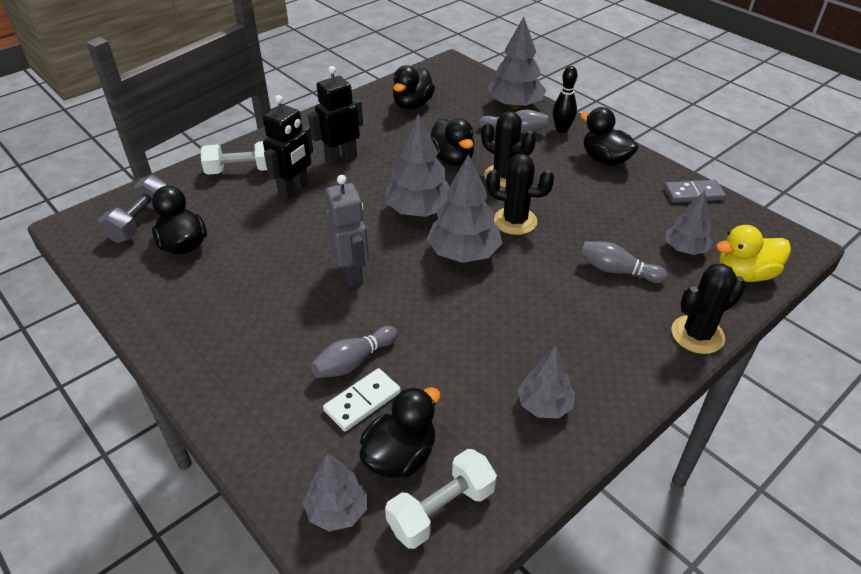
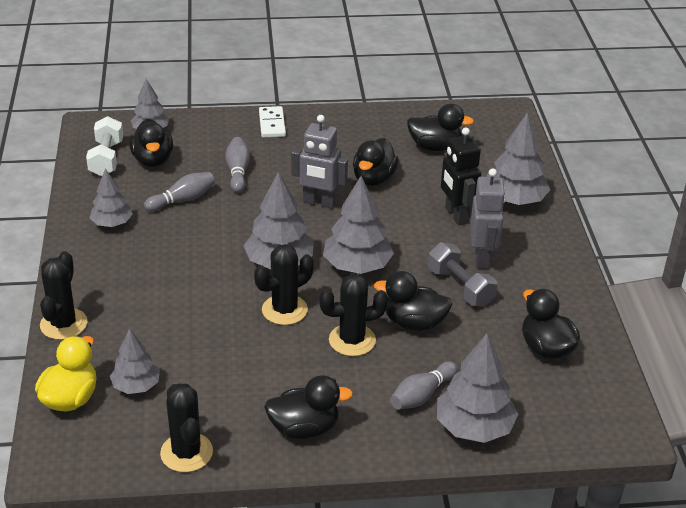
camera: 125 degrees right, 5 degrees down
(140, 222) = (484, 137): grey dumbbell -> grey dumbbell (460, 287)
(241, 170) = (514, 200): white dumbbell -> grey tree
(278, 258) = (374, 179): none -> black duck
(341, 158) = (482, 258): black robot -> grey robot
(362, 401) = (204, 163): white domino -> white domino (272, 124)
(561, 130) = (389, 433): black bowling pin -> none
(617, 271) = (165, 328): grey bowling pin -> grey bowling pin (182, 200)
(693, 193) = (186, 453): grey domino -> black cactus

